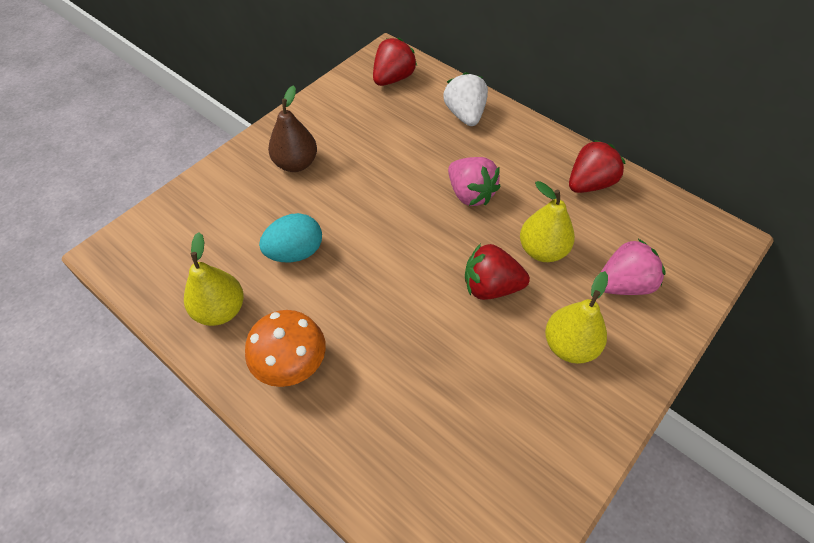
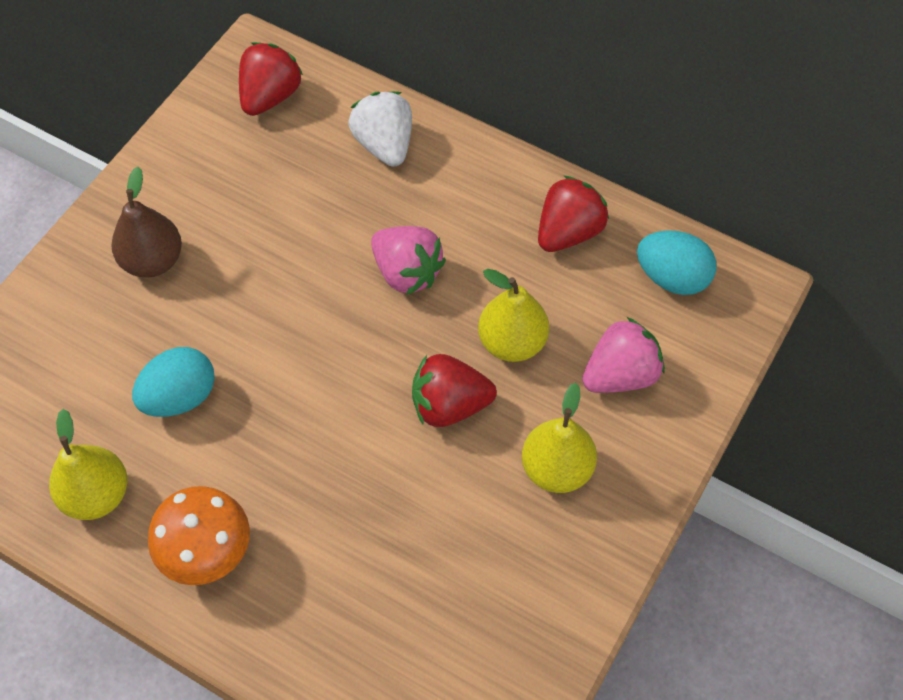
camera: 10 degrees left, 5 degrees up
(665, 223) = (672, 278): none -> turquoise egg

